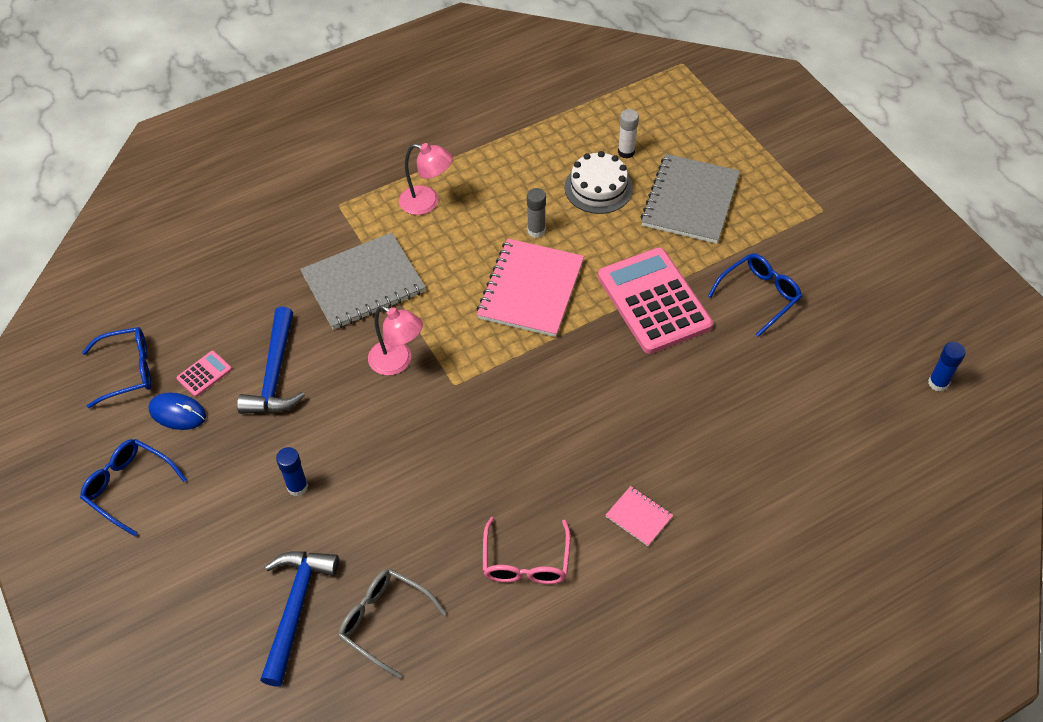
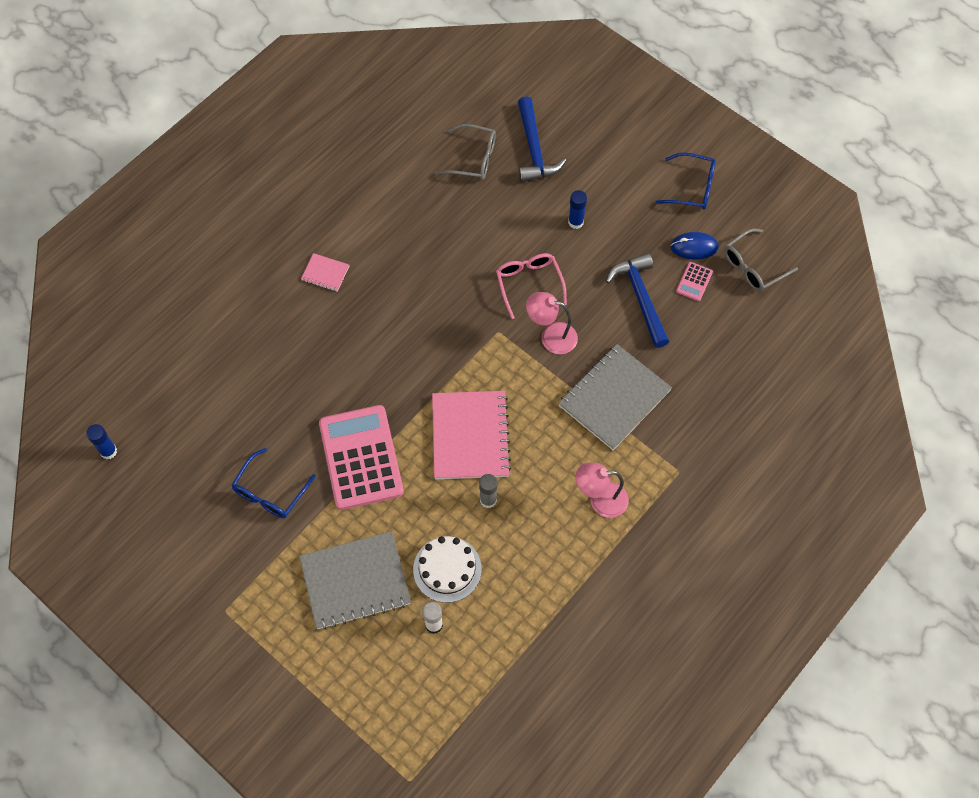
camera: 160 degrees right, 10 degrees up
(128, 371) = (753, 267): blue glasses -> grey glasses
(526, 562) = (395, 220): pink glasses -> pink glasses (529, 284)
(654, 301) = (361, 457): pink calculator -> pink calculator turned 150 degrees counterclockwise
(690, 201) = (355, 581): grey notebook -> grey notebook turned 75 degrees clockwise

